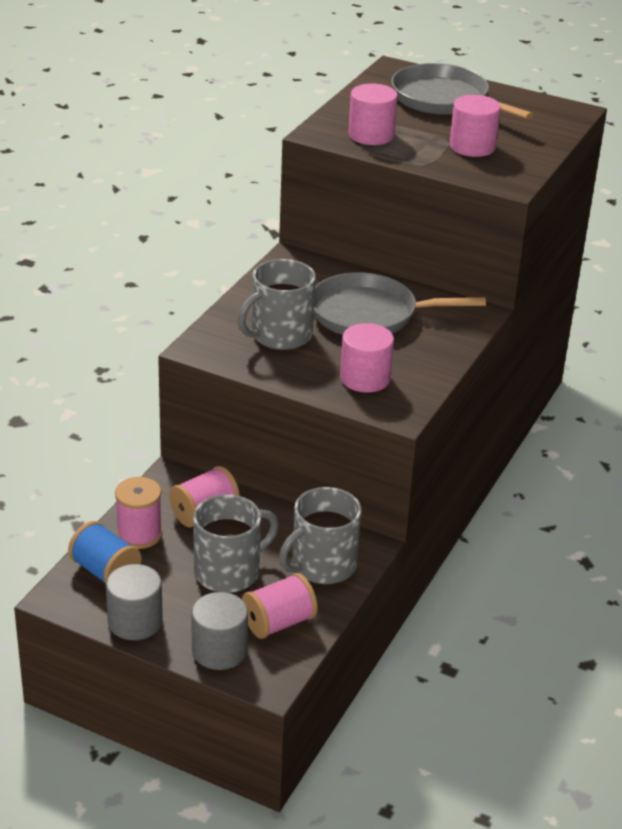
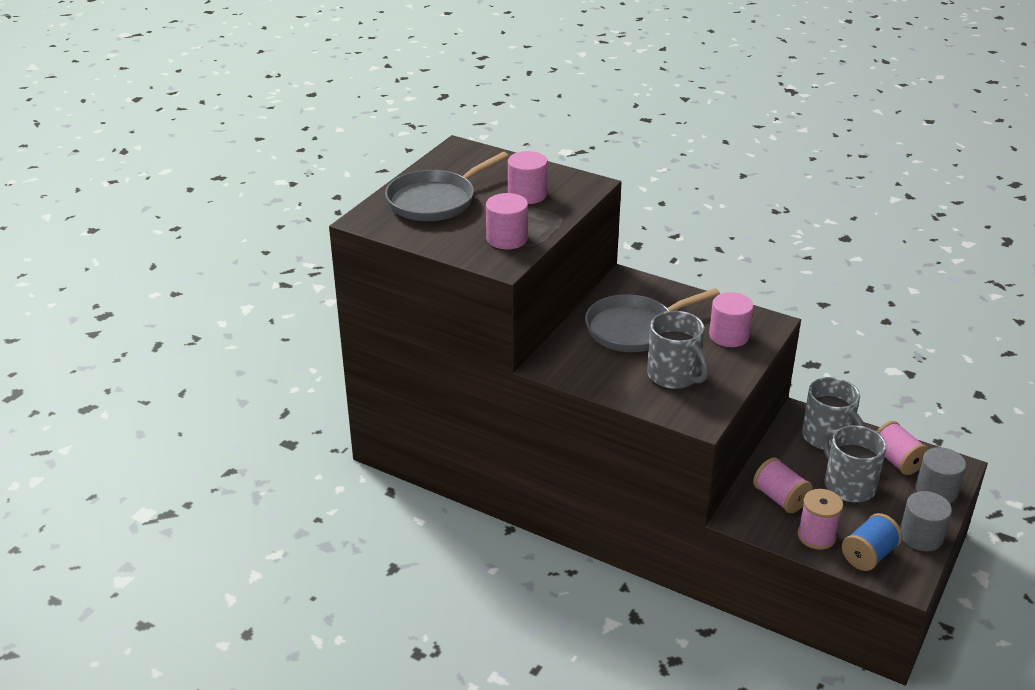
camera: 85 degrees left, 0 degrees up
(370, 314) = (634, 328): grey pan -> grey pan turned 60 degrees clockwise

